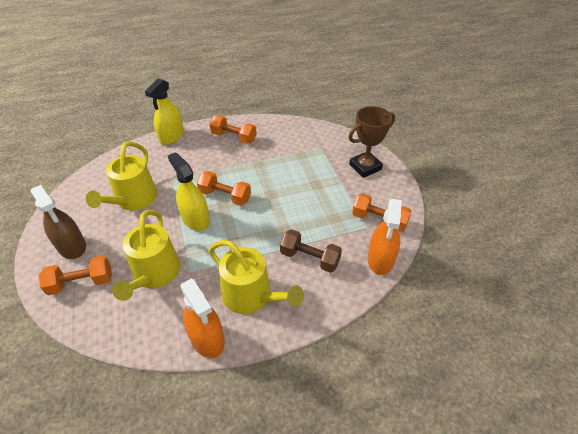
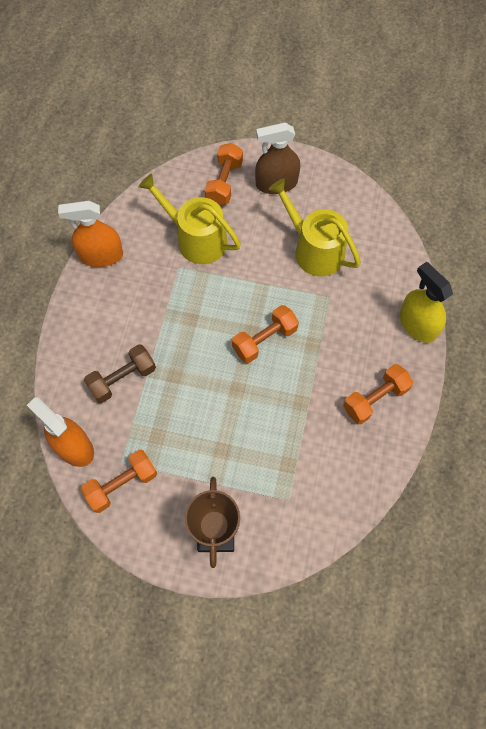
camera: 120 degrees right, 20 degrees up
(195, 219) = (246, 297): yellow spray bottle -> none
(251, 296) = (117, 306): yellow watering can -> none

